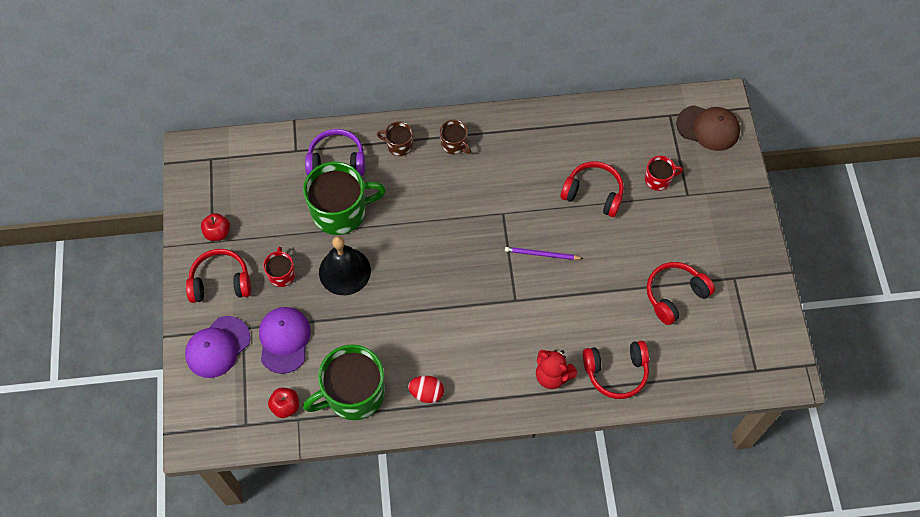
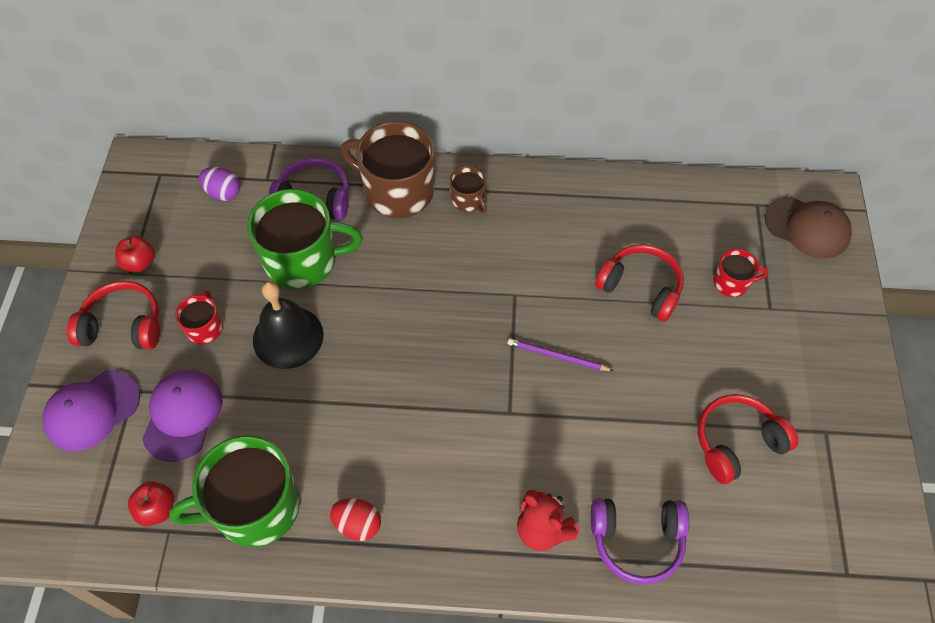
camera: 10 degrees right, 5 degrees down
(265, 167) = (223, 193): none -> purple egg
(399, 145) = (397, 191): brown mug -> brown mug, size x2.06
(616, 372) = (637, 540): red headphones -> purple headphones

